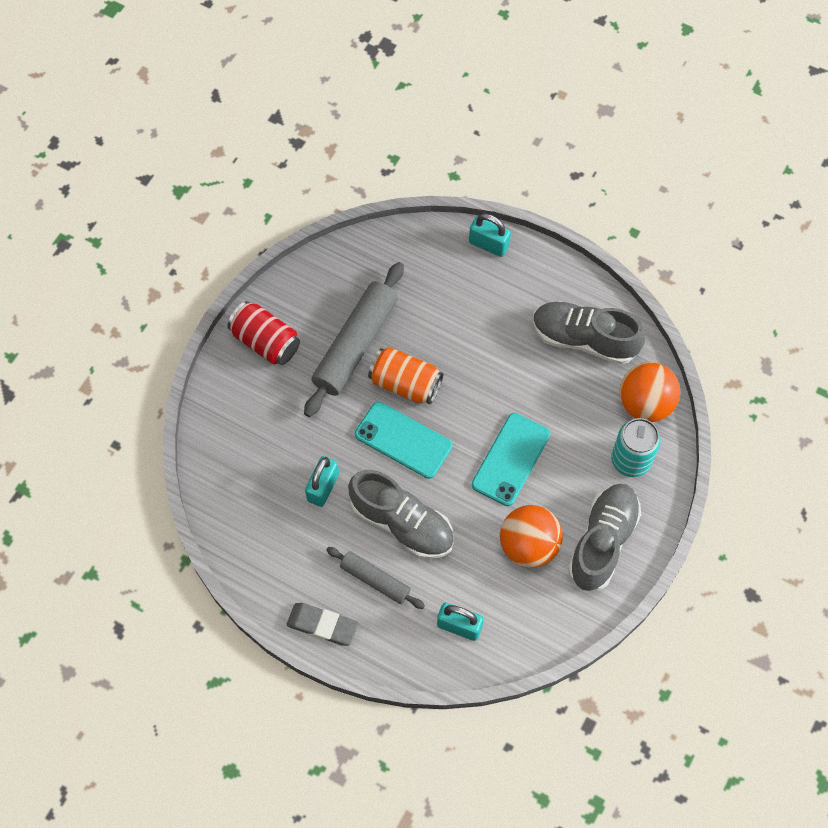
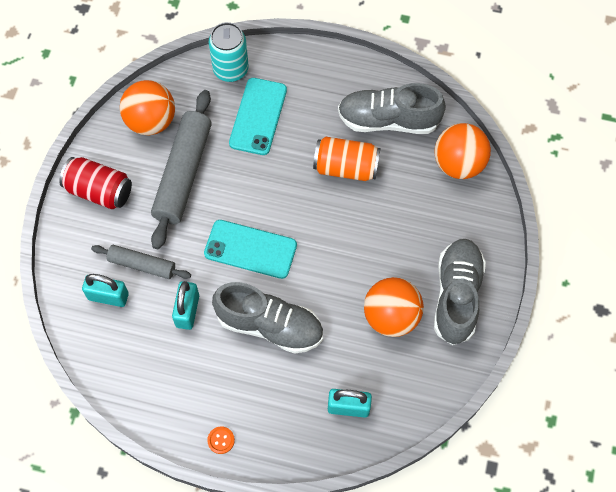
camera: 15 degrees left, 0 degrees up
(322, 625) = (221, 440): grey eraser -> orange button
(336, 281) = (151, 121): none -> orange ball
(375, 580) = (259, 384): grey rolling pin -> grey rolling pin (142, 265)
(405, 384) = (238, 198): orange can -> orange can (346, 167)
(488, 244) = (280, 57): turquoise padlock -> turquoise padlock (108, 296)
(511, 459) = (353, 242): turquoise phone -> turquoise phone (258, 116)
(631, 460) = (460, 217): turquoise can -> turquoise can (230, 69)

